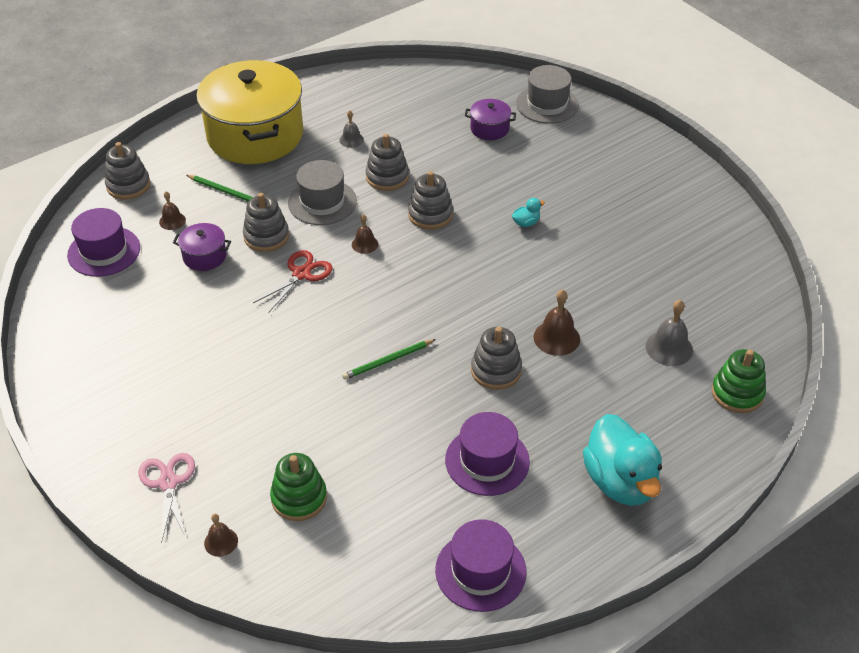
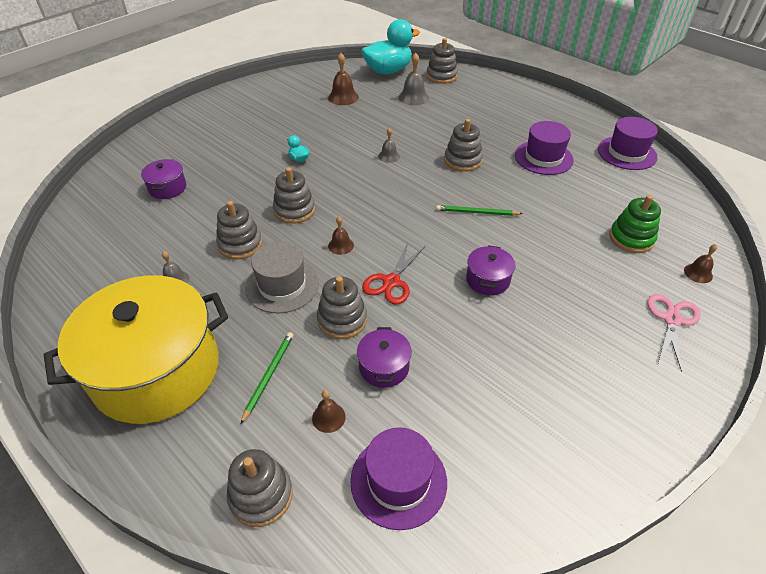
camera: 100 degrees left, 0 degrees up
(168, 483) = (672, 320): pink scissors -> pink scissors turned 135 degrees clockwise
(278, 346) = (487, 280): none -> purple pot
(301, 274) = (391, 282): red scissors -> red scissors turned 90 degrees counterclockwise
(388, 361) = (476, 212): green pencil -> green pencil turned 135 degrees clockwise
(518, 301) = (389, 156): none -> grey bell
(547, 104) = (134, 159): grey hat -> none
(556, 338) = (420, 138): brown bell -> brown bell (343, 97)
(620, 481) = (529, 110): turquoise duck -> turquoise duck (388, 71)
(737, 393) = (441, 76): green stacking toy -> grey stacking toy

